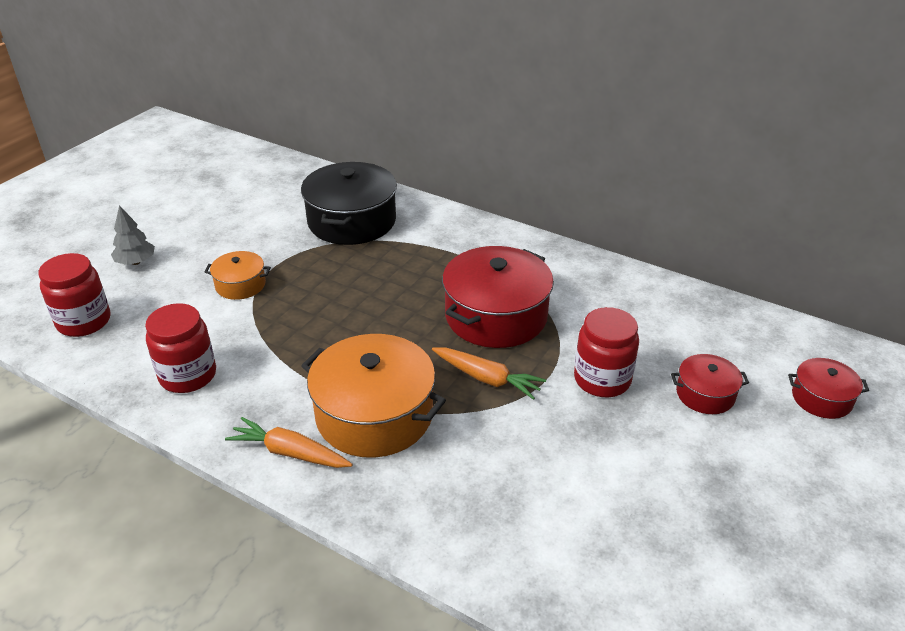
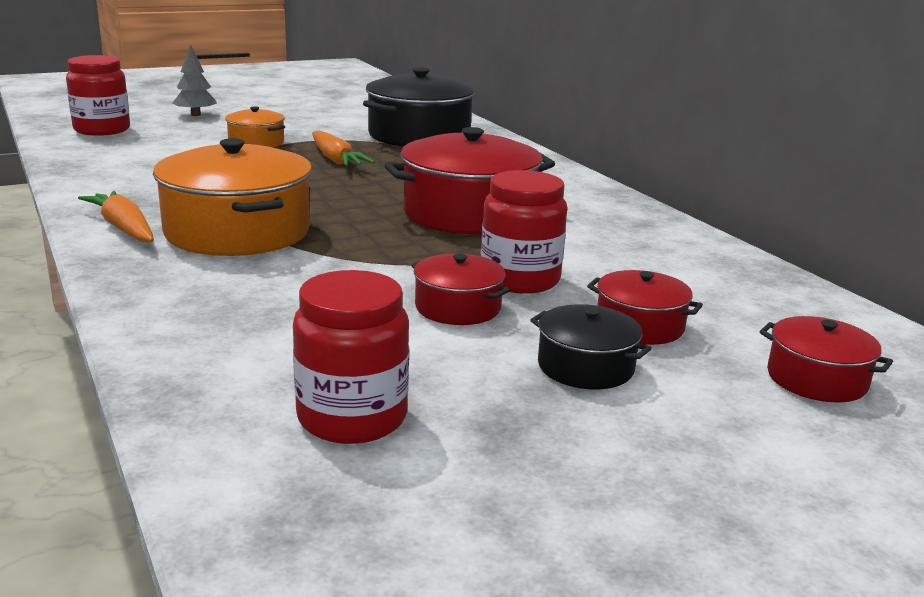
camera: 30 degrees right, 15 degrees down
(188, 375) = (124, 171): red jar -> red jar (352, 417)
(487, 378) = (389, 243): orange carrot -> orange carrot (336, 159)
(599, 429) = (458, 307): none -> red pot
(717, 449) = (585, 367): none -> black pot

